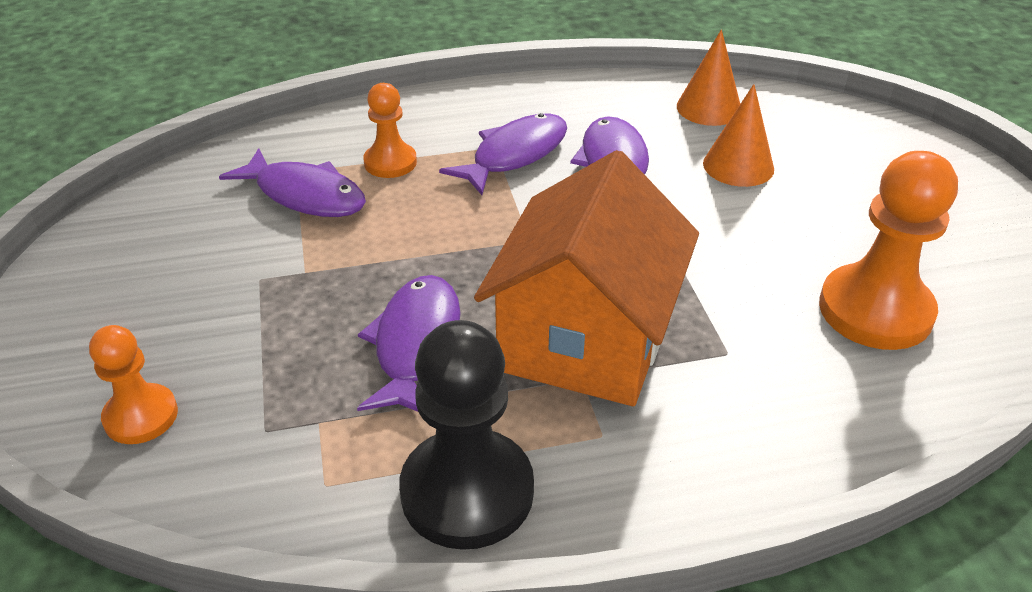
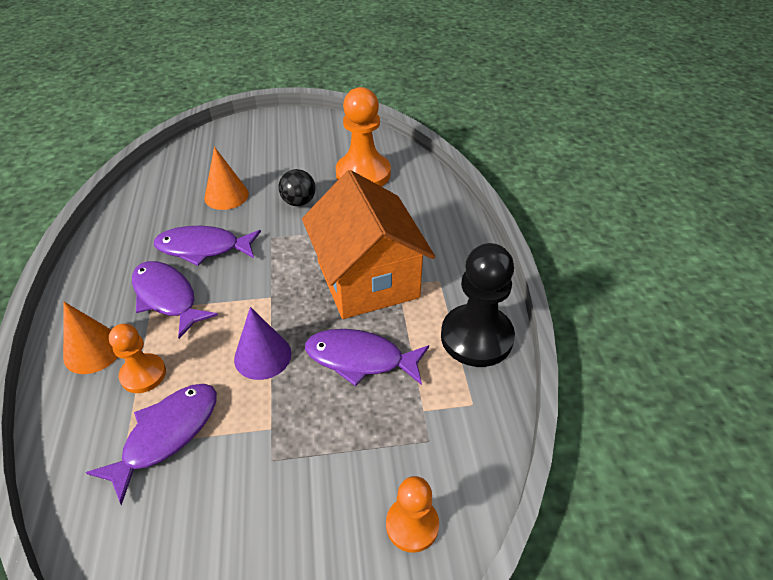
camera: 85 degrees left, 5 degrees up
(420, 249) = (262, 356): none -> purple cone
(585, 339) = (367, 279): orange house -> orange house turned 45 degrees clockwise
(709, 108) = (156, 197): orange cone -> orange cone (93, 350)
(754, 240) = (299, 202): none -> black ball

